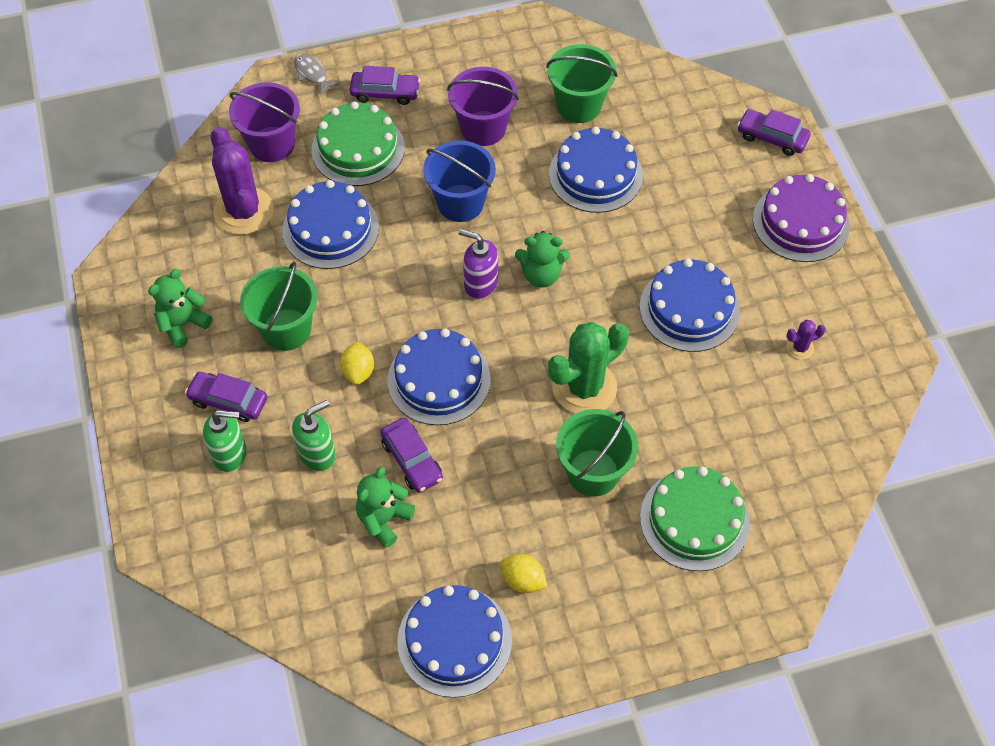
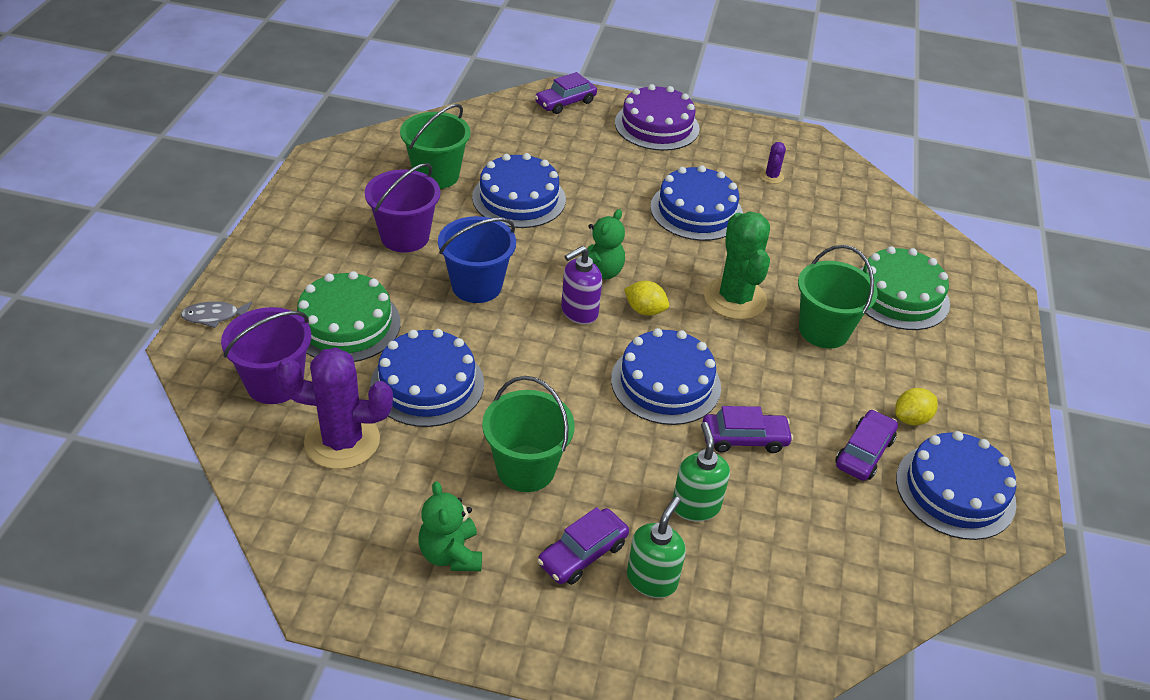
camera: 65 degrees left, 15 degrees down
(358, 371) = (617, 435): yellow lemon -> yellow lemon (645, 310)
(384, 519) = (800, 486): green teddy bear -> none
(385, 93) = (296, 278): purple car -> purple car (864, 452)

